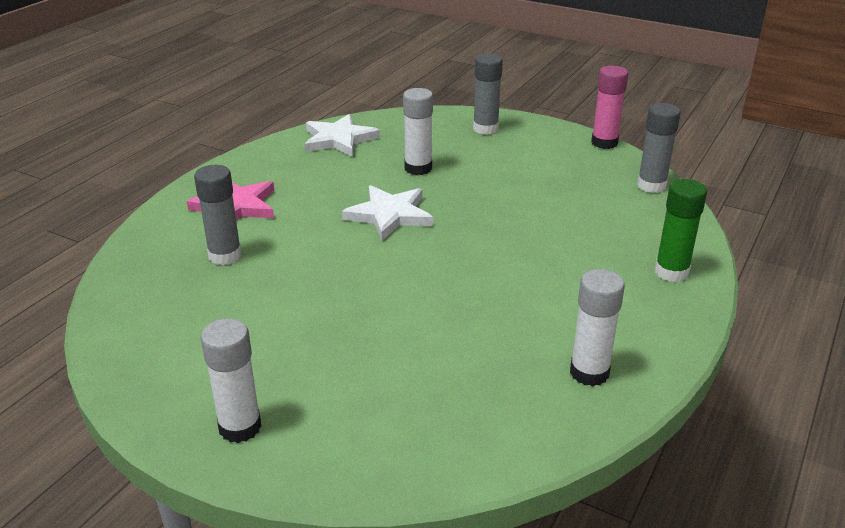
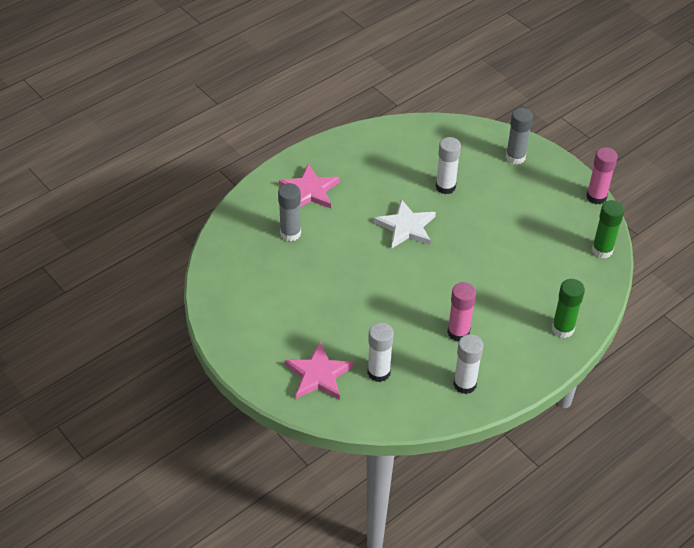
camera: 20 degrees right, 15 degrees up
(240, 427) = (263, 359): white glue stick -> white glue stick (379, 372)
(339, 139) = (402, 140): white star -> none
(348, 424) = (318, 375): none -> pink star
(535, 311) = (458, 332): none -> pink glue stick
(651, 185) = (602, 250): grey glue stick -> green glue stick

